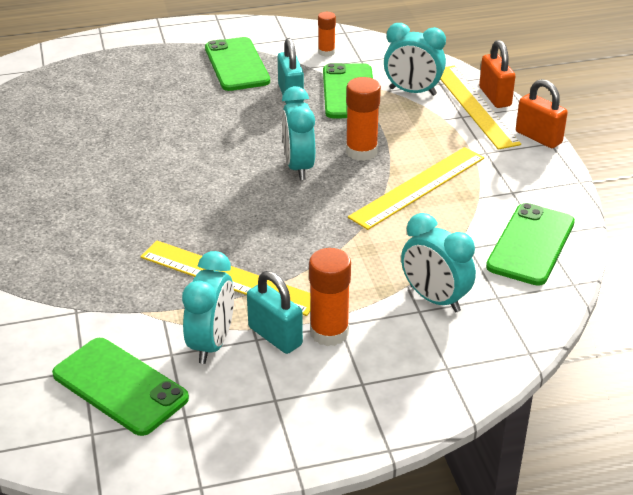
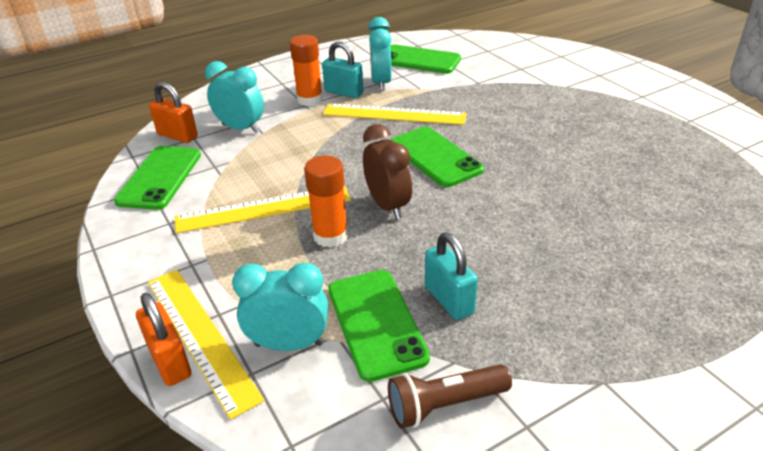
camera: 165 degrees right, 0 degrees up
(237, 65) = (557, 340): green phone -> green phone (435, 157)
(298, 167) = (387, 206): turquoise clock -> brown clock
(326, 52) = (444, 405): orange glue stick -> brown flashlight
(418, 187) = (263, 209): yellow ruler -> yellow ruler turned 45 degrees clockwise
(538, 137) = (123, 299): orange padlock -> orange padlock (177, 136)

